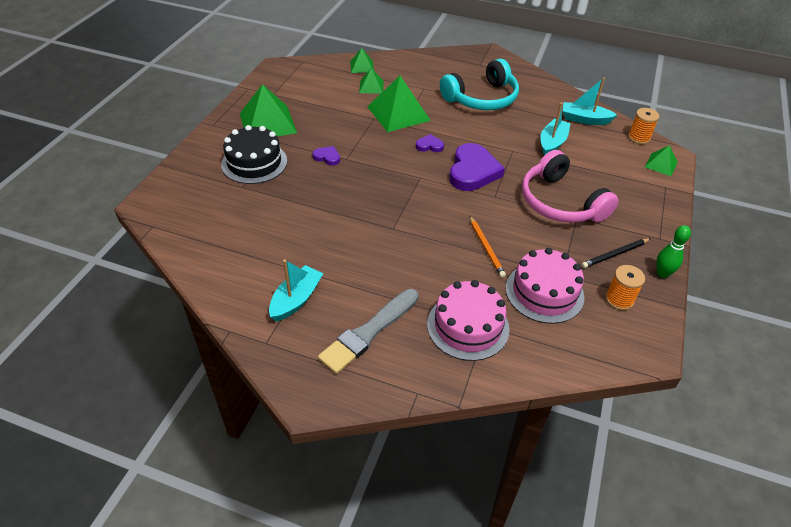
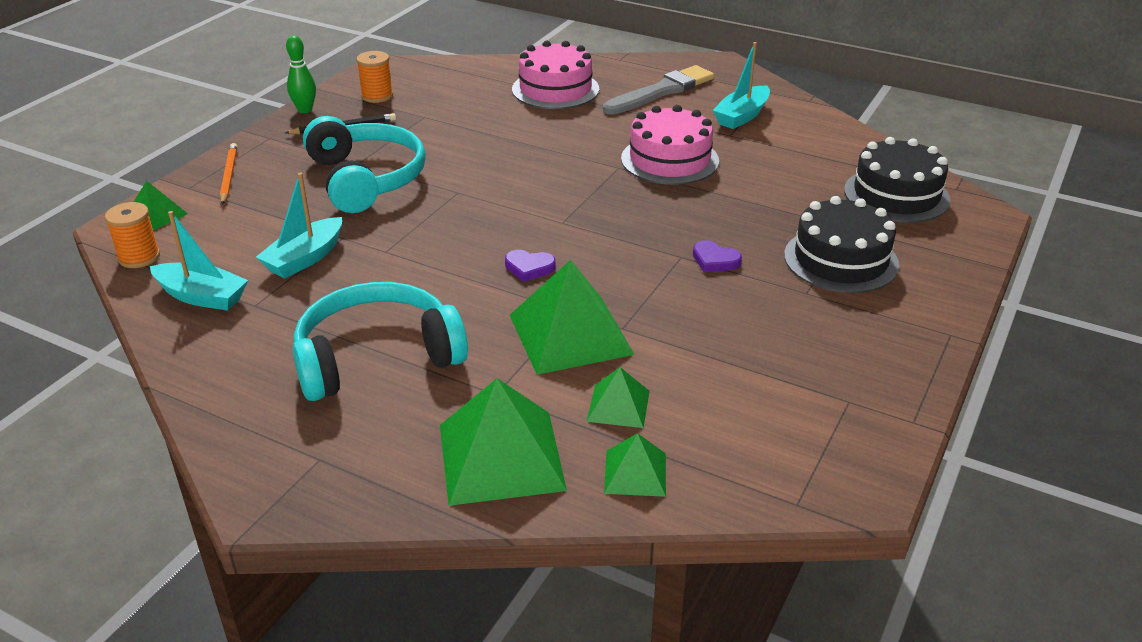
camera: 170 degrees left, 10 degrees down
(199, 216) = (896, 195): none -> black cake
(267, 123) = (839, 331): green pyramid -> green pyramid (501, 456)
(473, 171) = (473, 225): purple heart -> none
(486, 248) = (502, 142): orange pencil -> orange pencil (229, 176)
(544, 292) = (456, 105): pink cake -> pink cake (670, 160)
(560, 202) = (366, 179): pink headphones -> turquoise headphones

